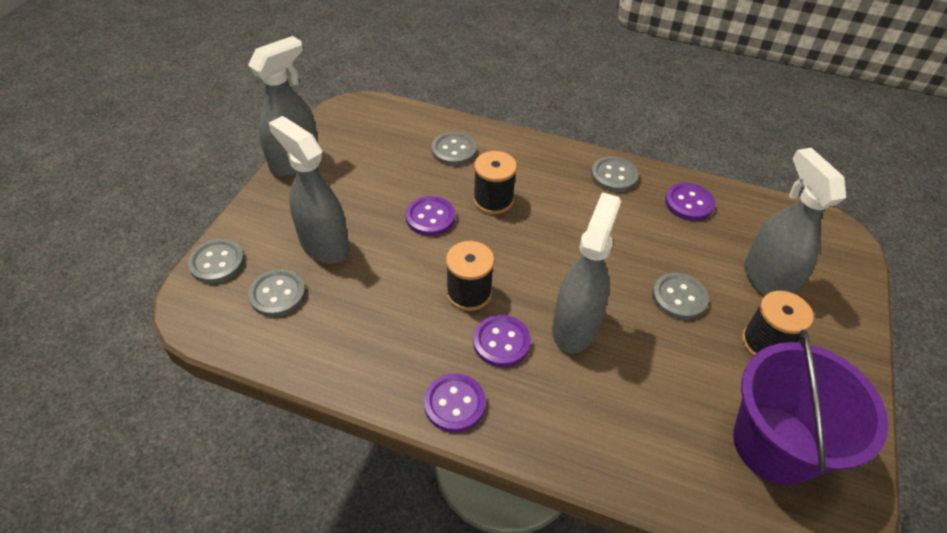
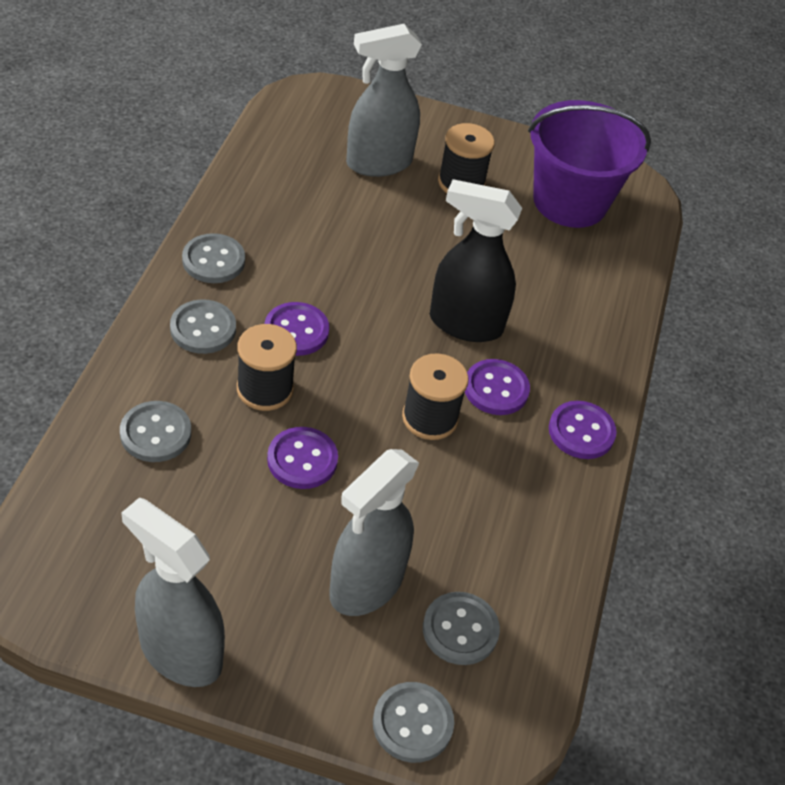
camera: 100 degrees left, 0 degrees up
(575, 327) = (465, 324): grey spray bottle -> black spray bottle
(679, 297) = (412, 234): grey button -> grey button (203, 328)
(689, 203) = (263, 200): purple button -> purple button (296, 331)

